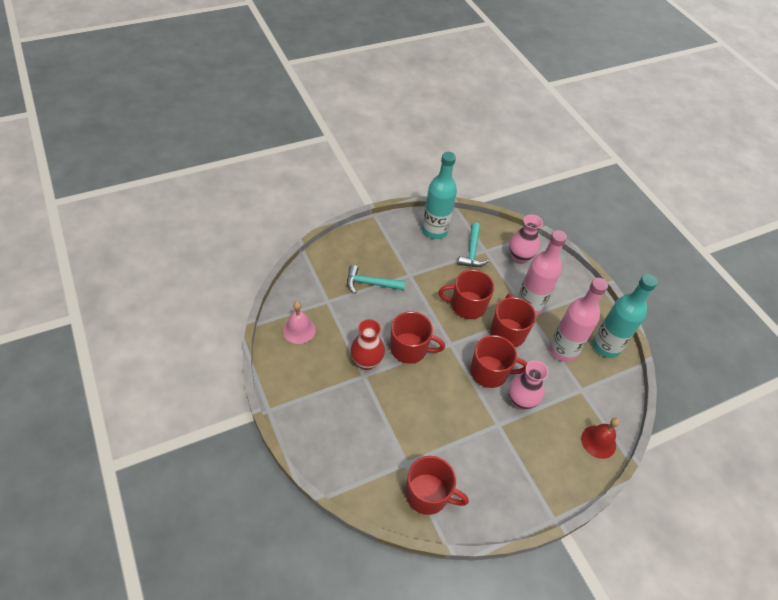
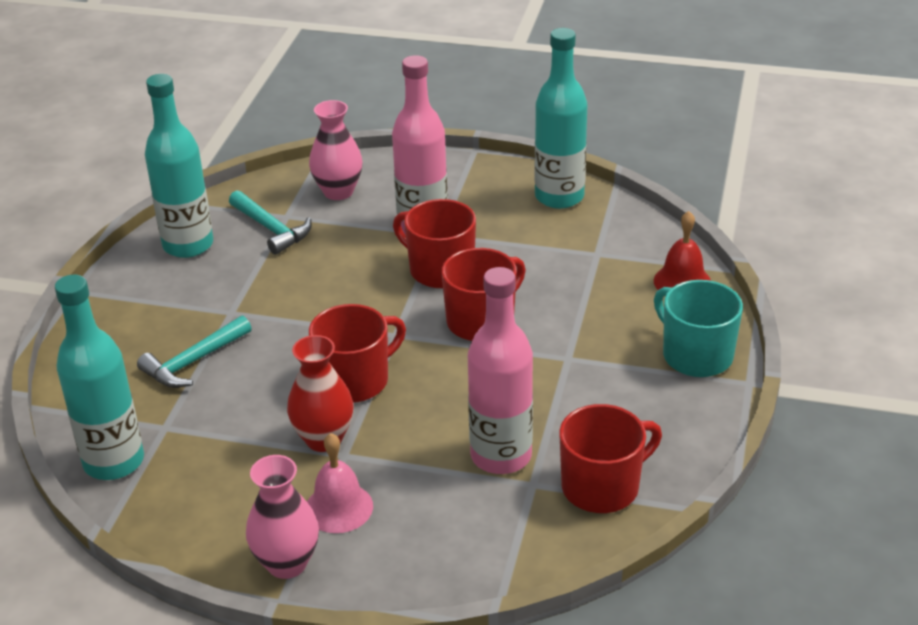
camera: 45 degrees left, 15 degrees down
(296, 298) = (114, 462): none -> turquoise bottle
(299, 330) = (176, 488): pink bell -> pink bell (339, 507)
(467, 305) = (353, 284): red mug -> none
(520, 401) = (555, 317): pink vase -> pink vase (287, 563)
(551, 481) = (695, 355): none -> turquoise mug
(563, 350) = (523, 236): pink bottle -> pink bottle (501, 456)

